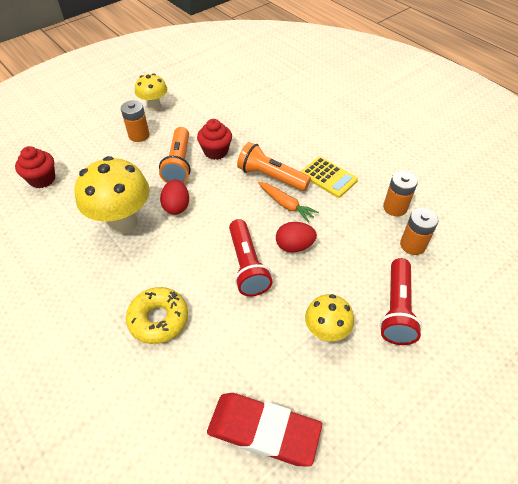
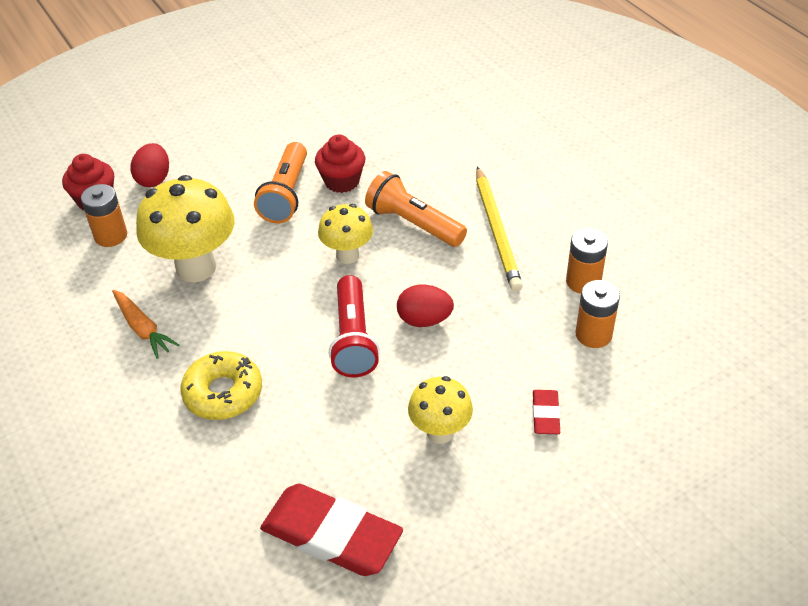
camera: 10 degrees right, 5 degrees down
(139, 135) = (236, 149): orange battery -> orange battery (111, 236)
(154, 107) = (265, 110): yellow mushroom -> yellow mushroom (347, 255)
(176, 206) = (272, 253): red egg -> red egg (154, 179)
(286, 205) = (426, 264): orange carrot -> orange carrot (143, 329)
(328, 177) = (497, 231): yellow calculator -> yellow pencil
(397, 309) = (545, 414): red flashlight -> red eraser

